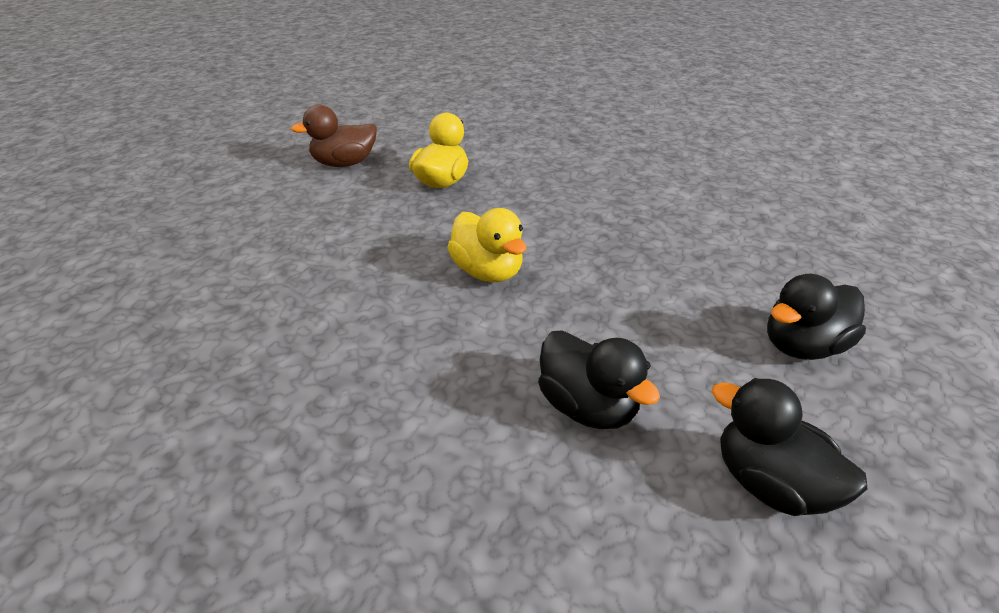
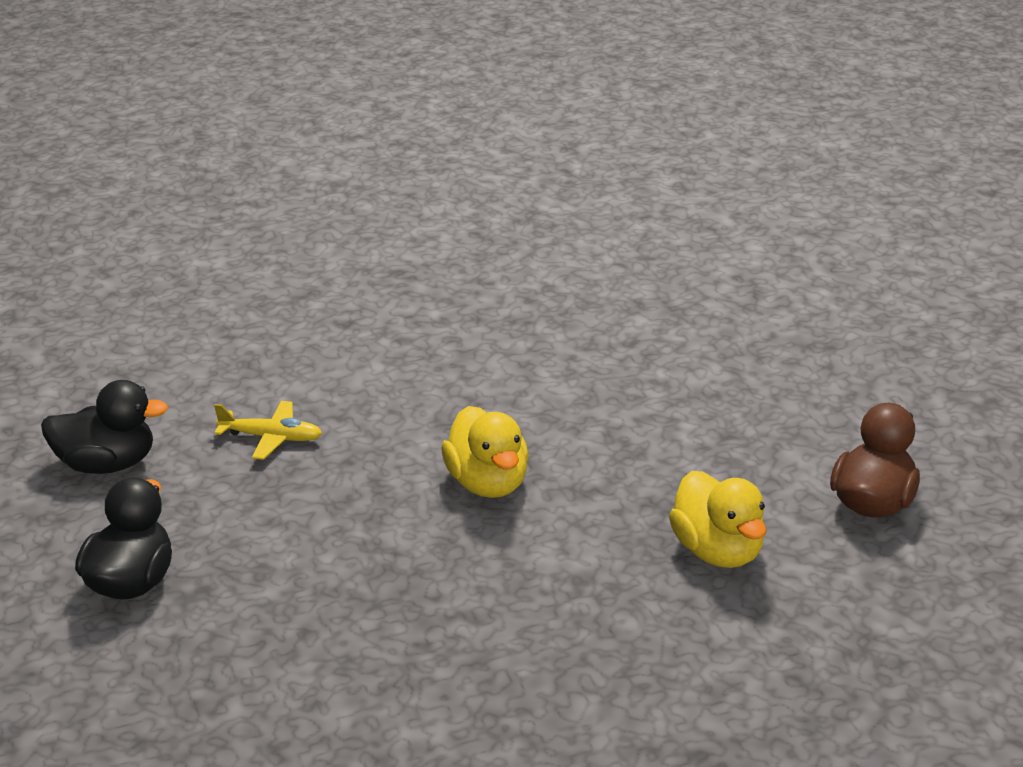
camera: 135 degrees right, 5 degrees down
(487, 272) = (488, 483): yellow duck -> yellow duck turned 120 degrees counterclockwise
(587, 407) = (271, 438): black duck -> yellow plane

